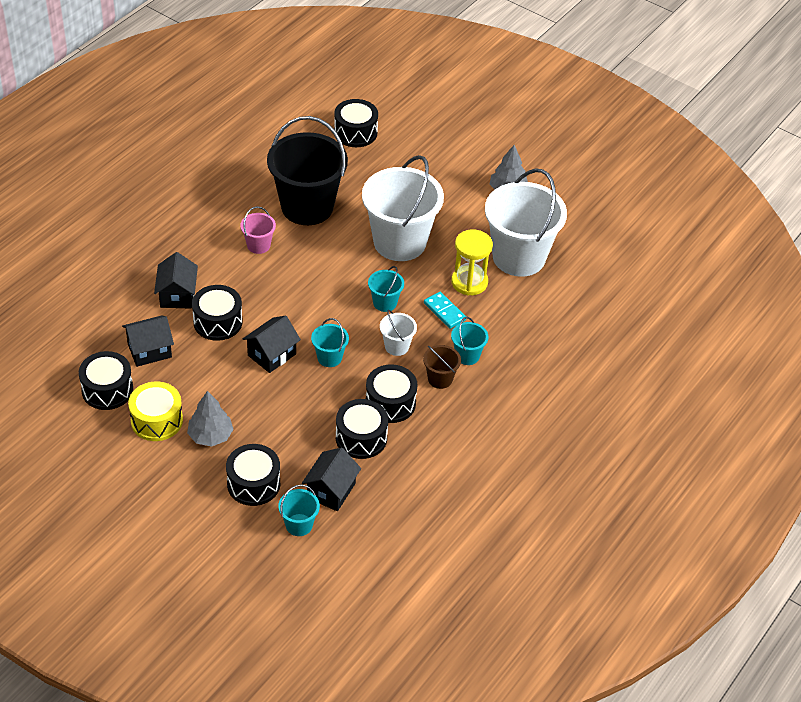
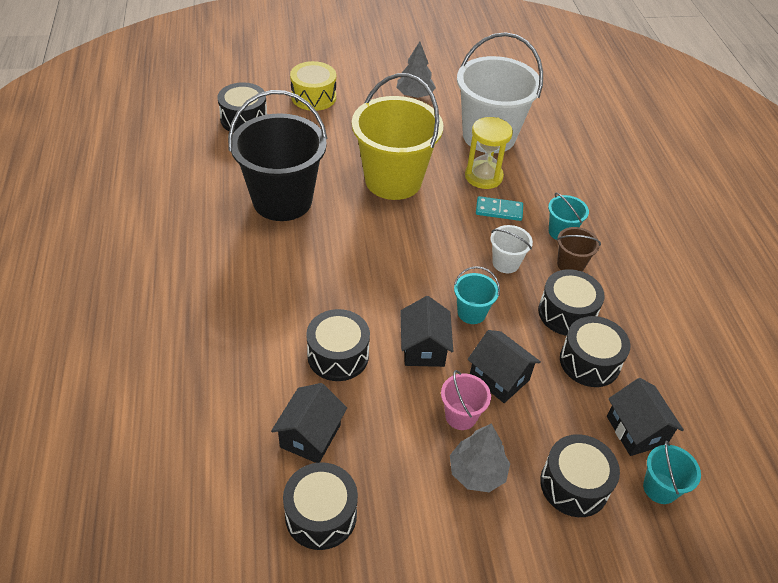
camera: 45 degrees left, 0 degrees up
(157, 420) = (410, 503): yellow drum -> yellow drum (313, 97)
(177, 295) = (267, 359): black house -> black house (499, 378)
(258, 245) = (283, 260): pink bucket -> pink bucket (461, 416)
(385, 303) = (448, 235): turquoise bucket -> none
(399, 242) = (393, 180): white bucket -> yellow bucket

